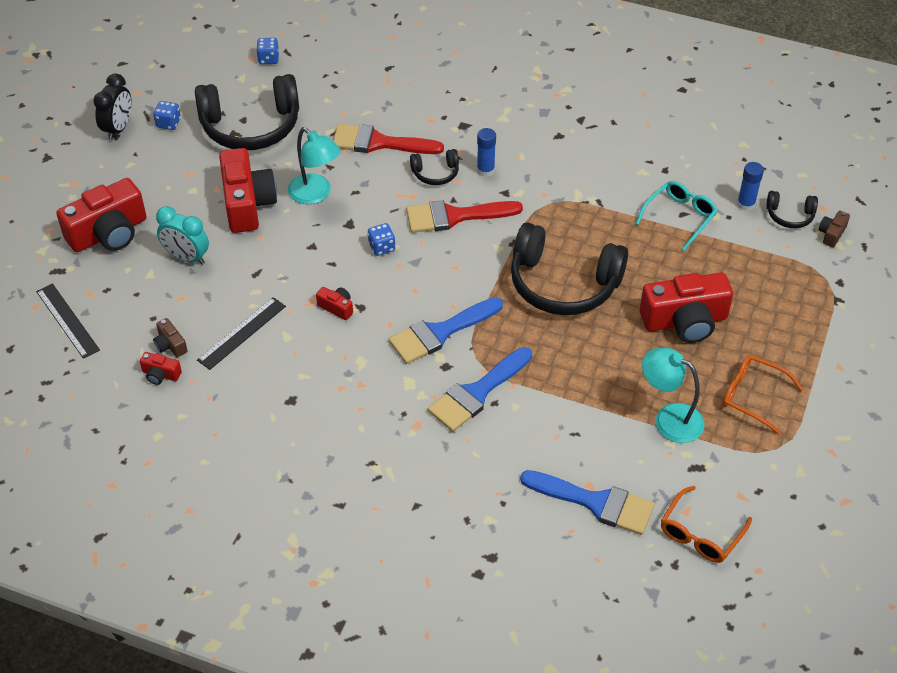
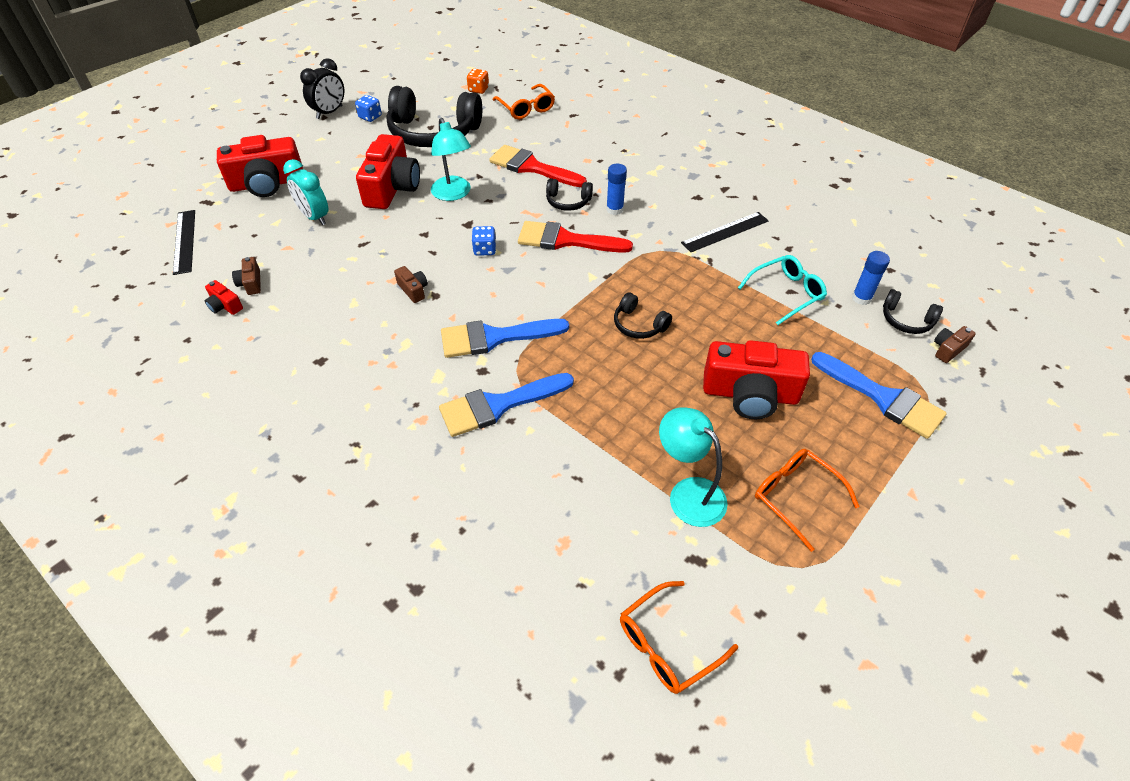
camera: 20 degrees right, 0 degrees up
(241, 333) = (317, 289): black ruler -> black ruler (725, 232)
(268, 59) = (478, 89): blue dice -> orange dice
(334, 71) = (526, 108): none -> orange glasses
(336, 307) = (413, 290): red camera -> brown camera
(563, 284) = (639, 325): black headphones -> black headphones, size x0.46
(595, 502) = (562, 563): blue brush -> blue brush (883, 398)

